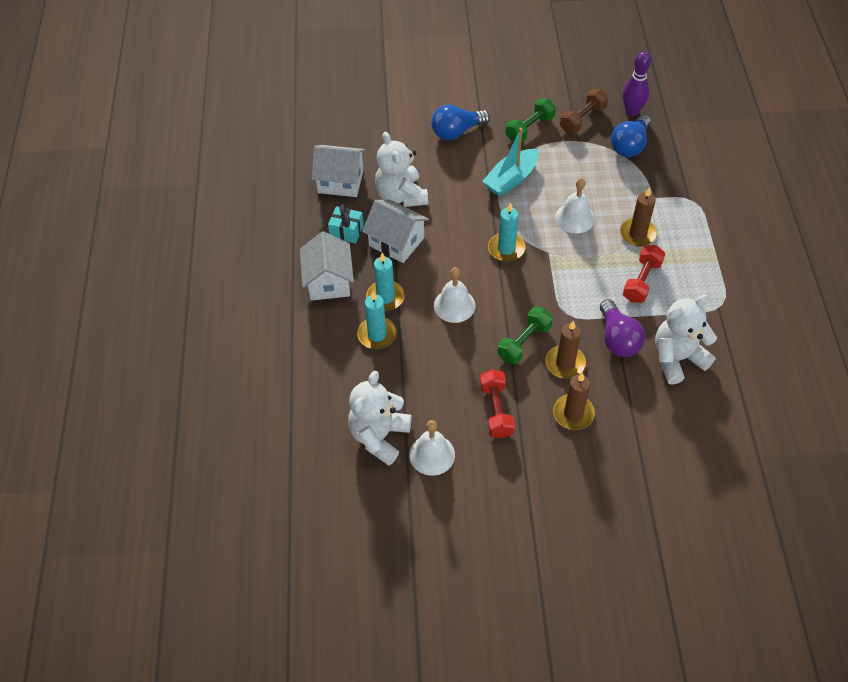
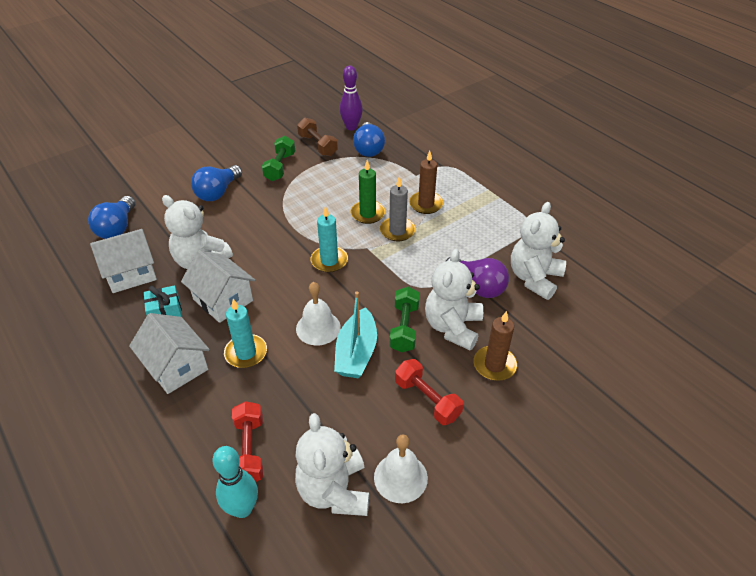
camera: 35 degrees left, 10 degrees down
(311, 412) = (242, 508): none -> turquoise bowling pin
(353, 130) = (117, 228): none -> blue light bulb
(377, 335) = (261, 391): turquoise candle -> none
(396, 242) = (223, 300): white house -> white house turned 45 degrees clockwise
(511, 179) = (292, 208): turquoise boat -> turquoise boat (356, 352)
(565, 363) = (452, 327): brown candle -> white teddy bear
(574, 218) = (367, 214): white bell -> green candle
(582, 119) = (317, 145): brown dumbbell -> brown dumbbell turned 45 degrees counterclockwise
(588, 249) = (397, 231): none -> grey candle
(642, 281) = (458, 235): red dumbbell -> red dumbbell (249, 450)

